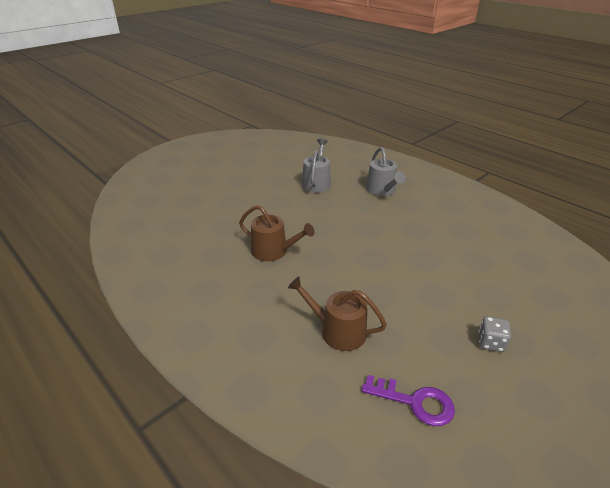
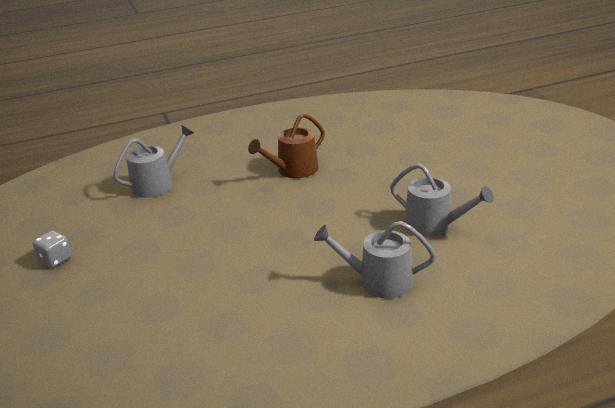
camera: 115 degrees right, 5 degrees down
(337, 331) = (157, 184): brown watering can -> grey watering can
(415, 402) = (60, 201): purple key -> none

